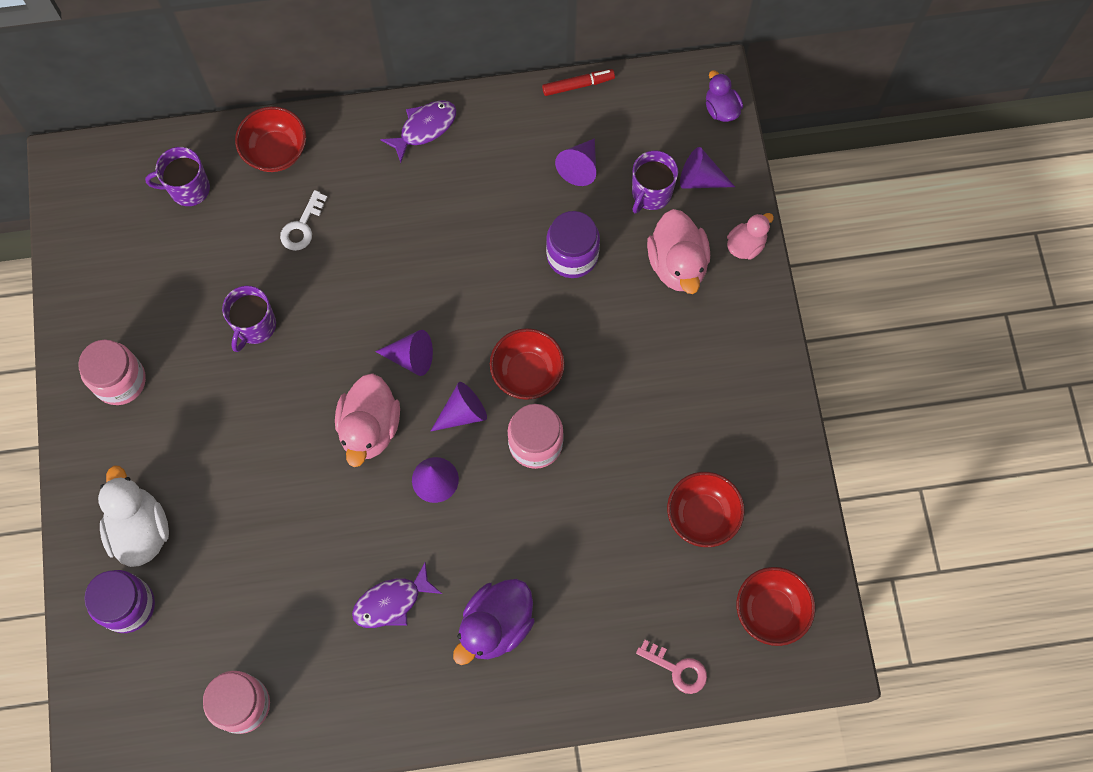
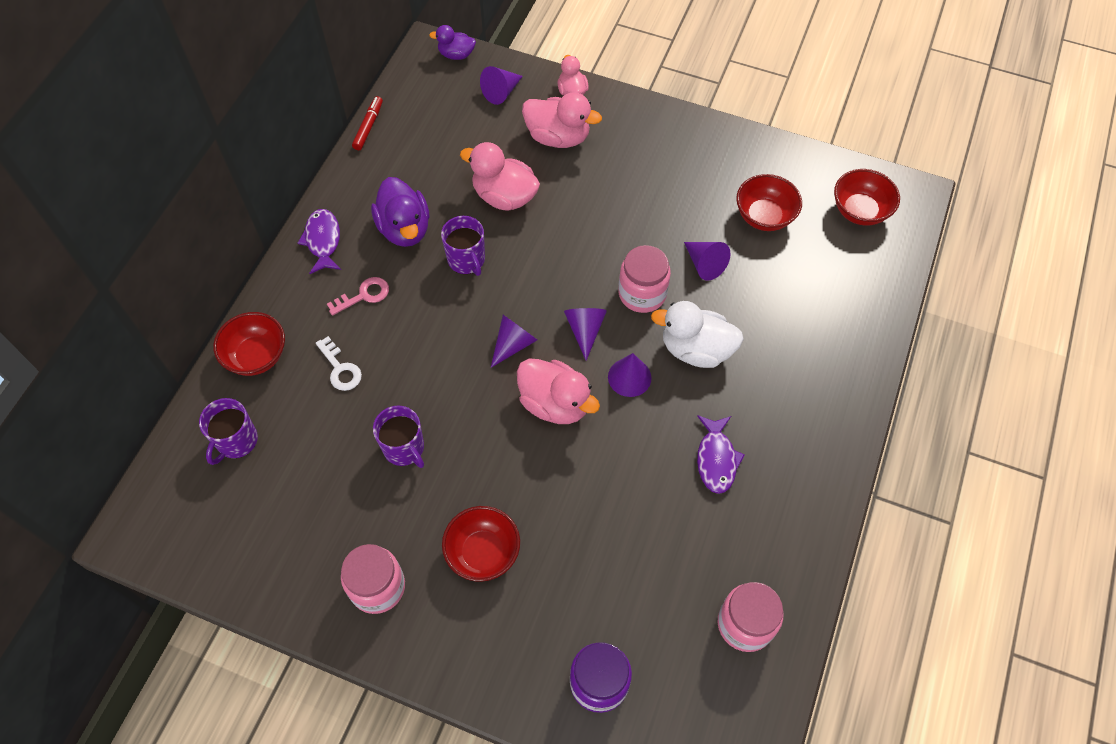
camera: 60 degrees left, 10 degrees down
(140, 530) = (532, 637): white duck -> white duck (696, 349)
(496, 625) = (777, 392): purple duck -> purple duck (404, 229)
(527, 373) = (580, 271): red bowl -> red bowl (483, 552)
(572, 255) = (504, 196): purple jar -> pink duck
(580, 167) = (436, 157): purple cone -> purple cone (704, 264)
(651, 193) = (490, 126): purple mug -> purple mug (466, 260)
(677, 669) = (875, 289): pink key -> pink key (363, 295)

